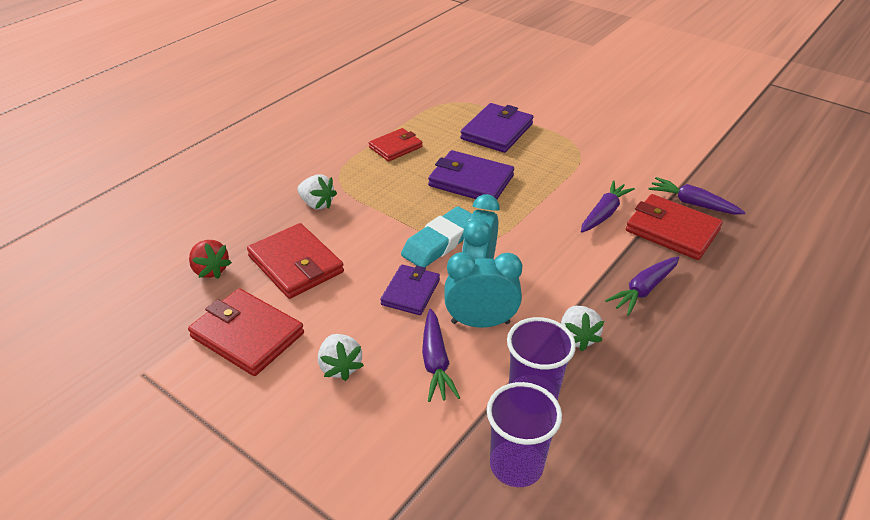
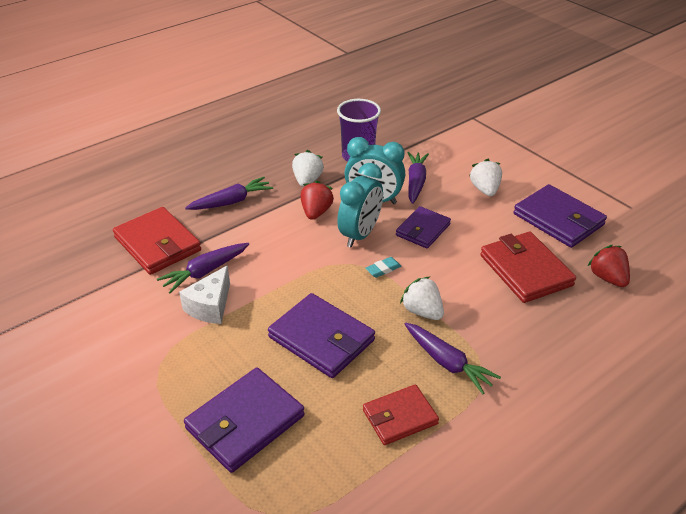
camera: 165 degrees left, 0 degrees up
(247, 335) = (558, 219): red wallet -> purple wallet
(317, 204) = (508, 337): white strawberry -> white strawberry (422, 311)
(440, 242) = (383, 269): turquoise eraser -> turquoise eraser, size x0.43
(516, 465) = (384, 131): purple cup -> none
(540, 293) = (316, 212): none -> red strawberry
(575, 188) = (210, 306): none -> white cheese
(692, 203) = (107, 267): purple carrot -> purple carrot (447, 363)

